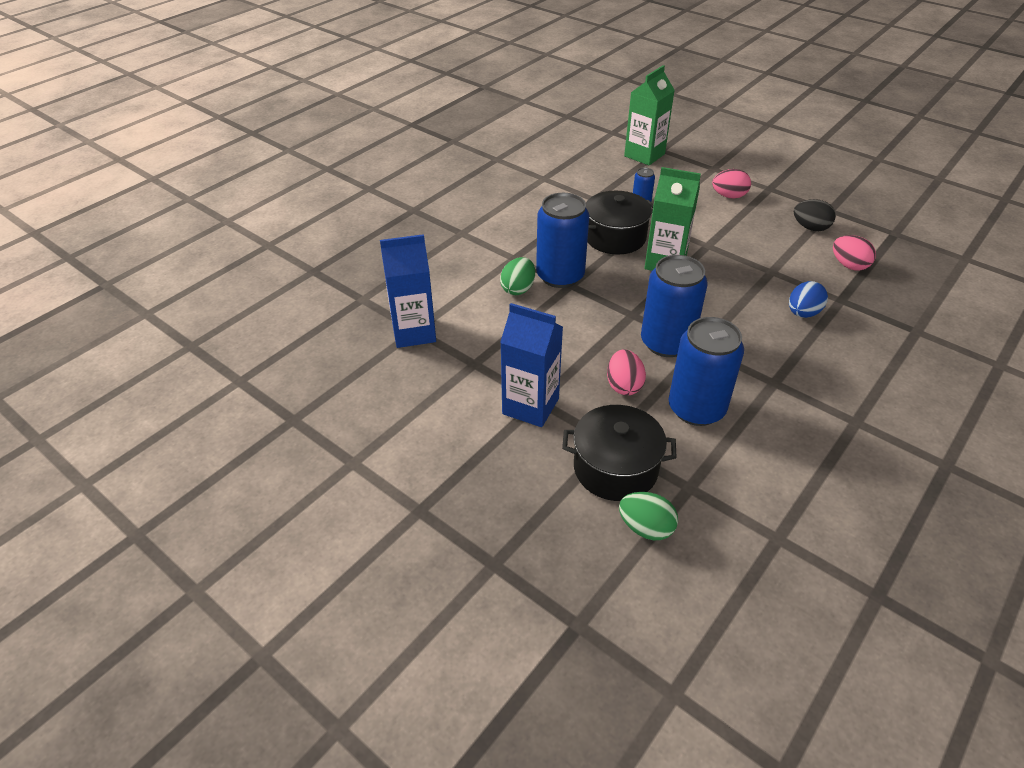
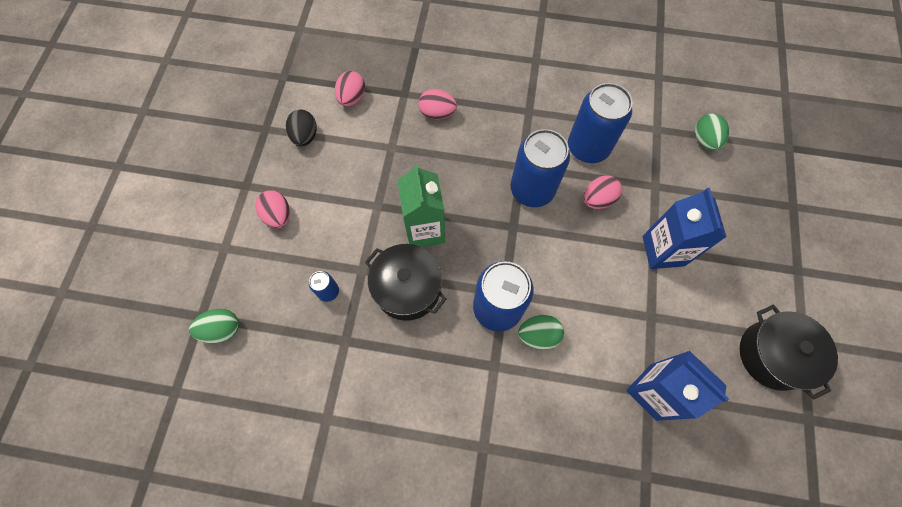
camera: 120 degrees left, 25 degrees up
(615, 468) = (675, 173): black pot -> black pot (773, 355)
(644, 155) = (222, 329): green carton -> green egg
(802, 313) = (437, 113): blue egg -> pink egg

